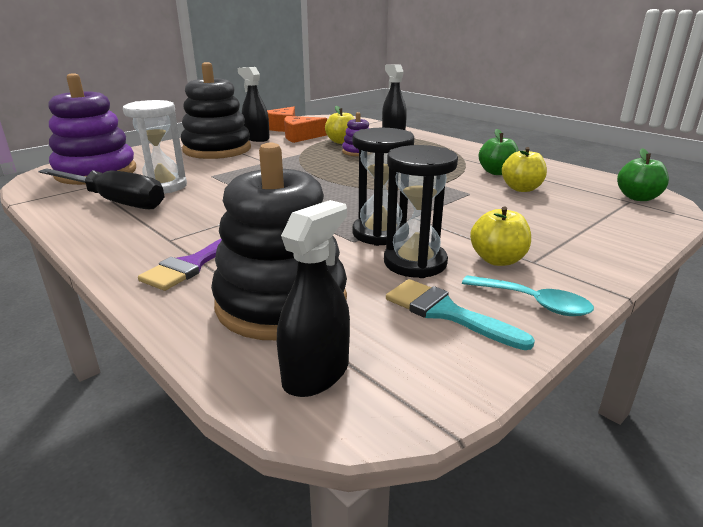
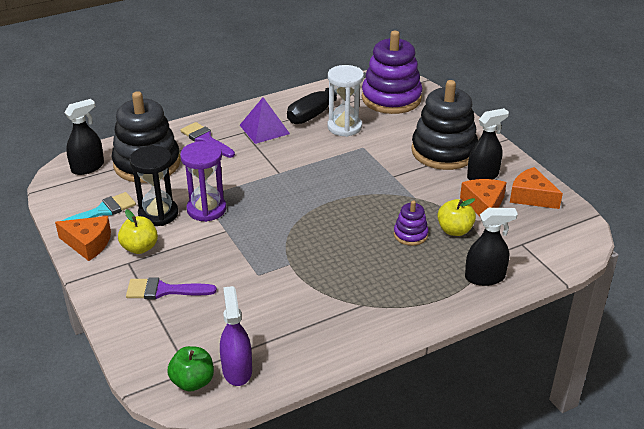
camera: 105 degrees right, 10 degrees up
(163, 227) = (264, 129): none -> purple pyramid
(316, 373) = (88, 167): black spray bottle -> black spray bottle turned 90 degrees counterclockwise
(380, 233) = (206, 209): black hourglass -> purple hourglass
(497, 172) = (305, 313): green apple -> none
(521, 189) = (253, 311): yellow apple -> none
(533, 303) = (88, 243): turquoise spoon -> orange cheese
(550, 230) = (164, 290): none -> purple brush
(596, 185) = (237, 370): none -> purple spray bottle

